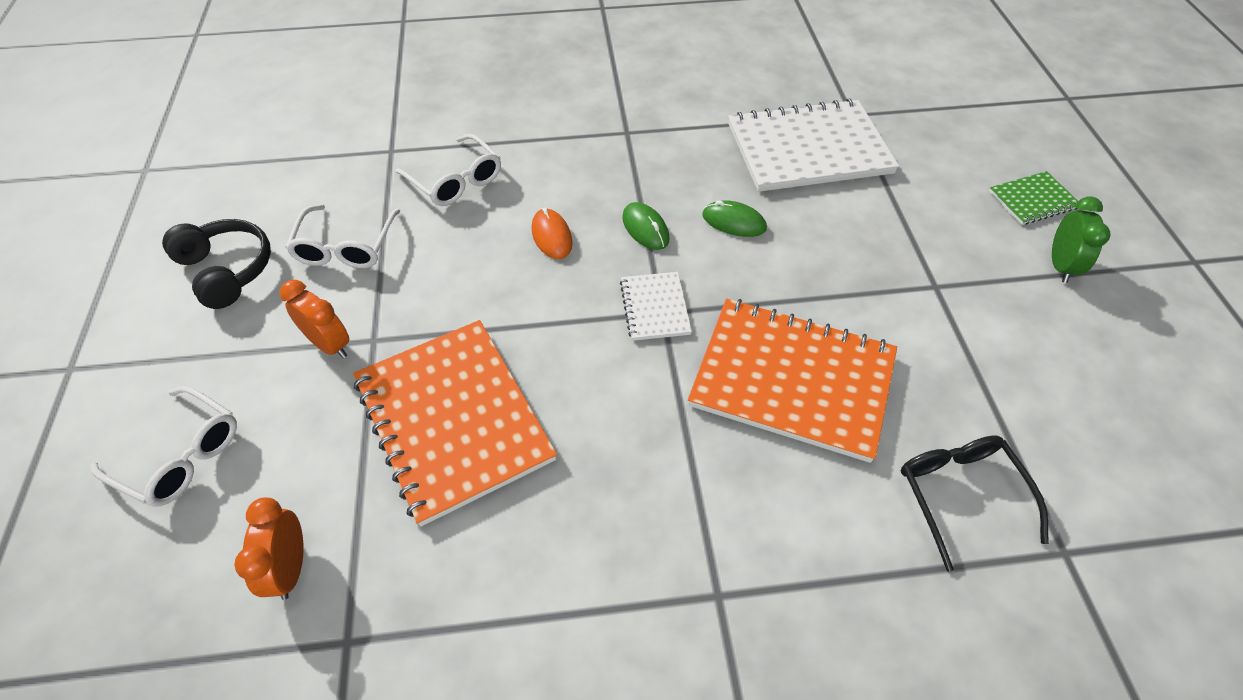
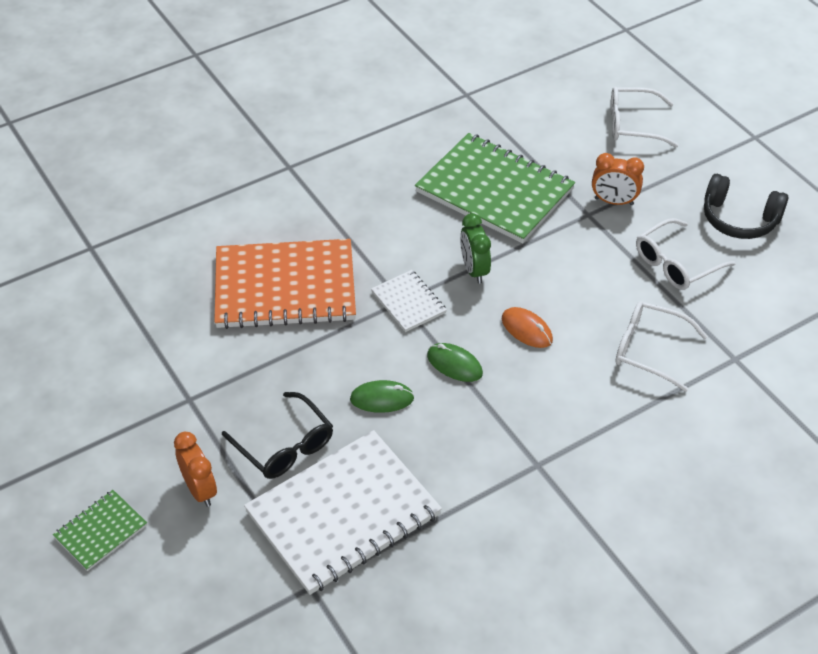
camera: 155 degrees right, 5 degrees down
(290, 568) = (520, 106): orange clock -> orange clock (200, 490)
(345, 247) = (676, 264): white glasses -> white glasses turned 105 degrees counterclockwise
(453, 420) = (494, 190): orange notebook -> green notebook
(960, 494) = (157, 256): black glasses -> black glasses (285, 446)
(1060, 266) = (78, 459): green clock -> green clock (474, 270)

